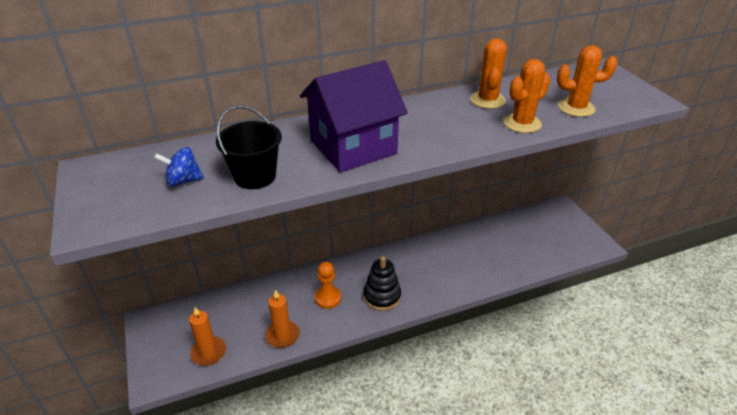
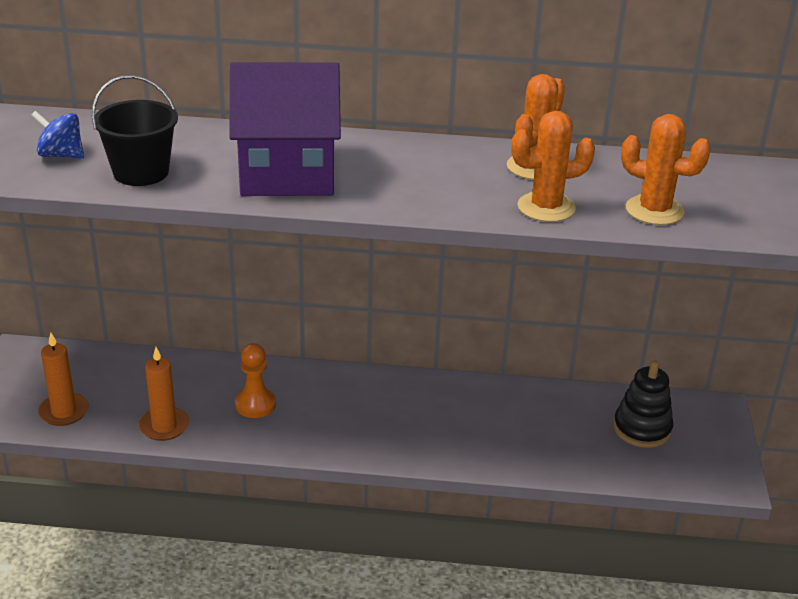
camera: 25 degrees right, 5 degrees down
(382, 296) = (329, 428): black stacking toy -> black stacking toy (642, 429)

